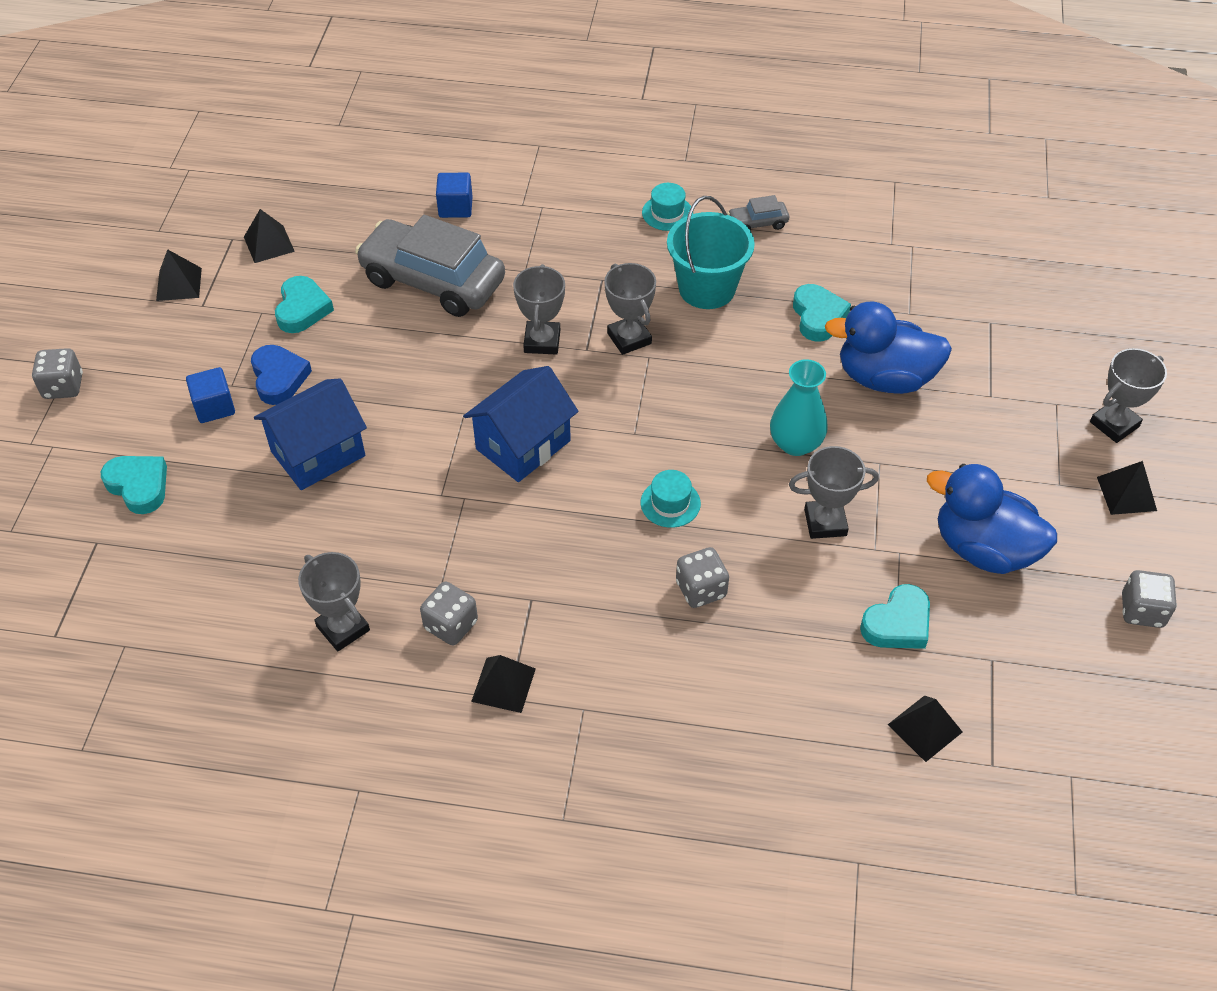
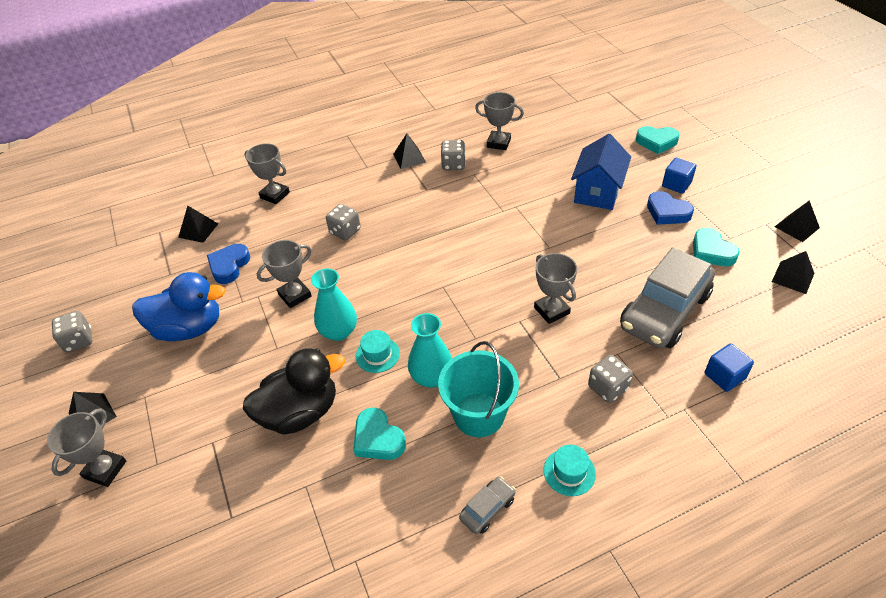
camera: 150 degrees right, 5 degrees down
(63, 387) = (758, 156): grey dice -> grey dice (607, 388)
(433, 281) = (664, 311): grey car -> grey car turned 135 degrees clockwise
(523, 445) = (499, 248): blue house -> none
(629, 338) = (499, 343): grey trophy -> grey trophy (275, 195)
(670, 503) = (391, 261): turquoise hat -> turquoise hat (377, 355)
(726, 343) = (431, 377): none -> turquoise vase
(884, 378) = (300, 412): blue duck -> black duck
(897, 623) = (229, 266): turquoise heart -> blue heart

